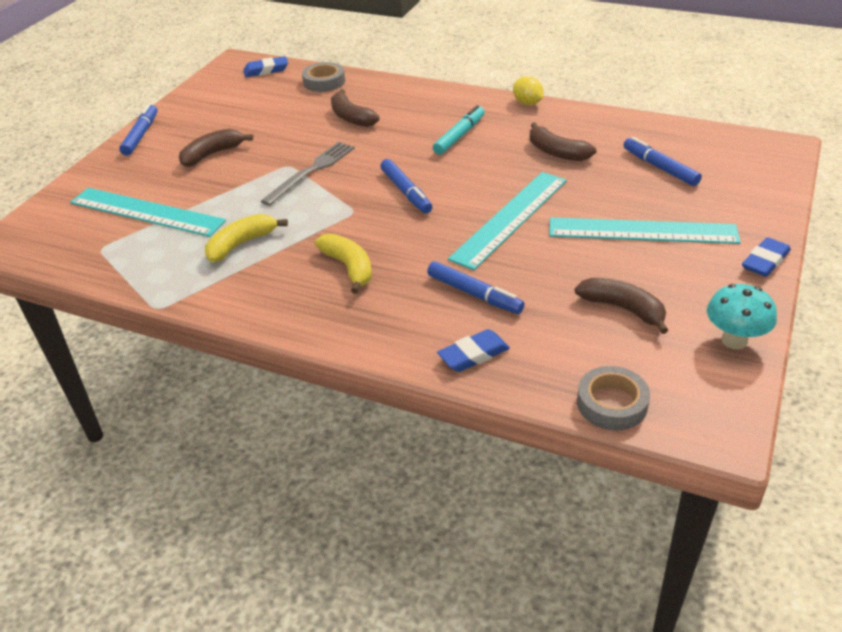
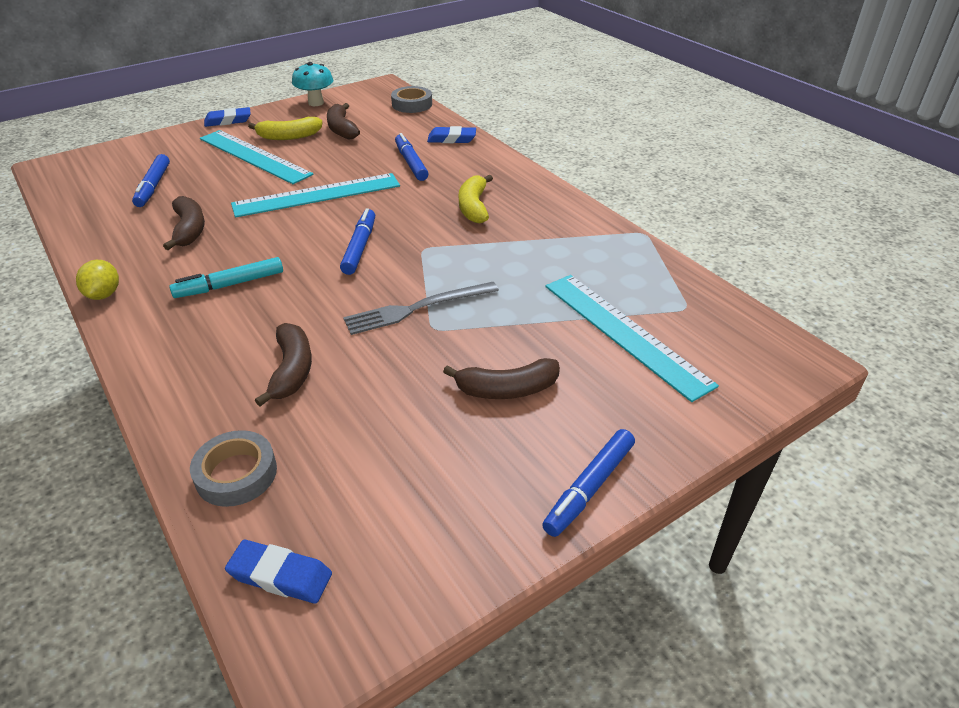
camera: 150 degrees left, 0 degrees up
(241, 244) = (545, 258): yellow banana -> yellow banana (289, 136)

